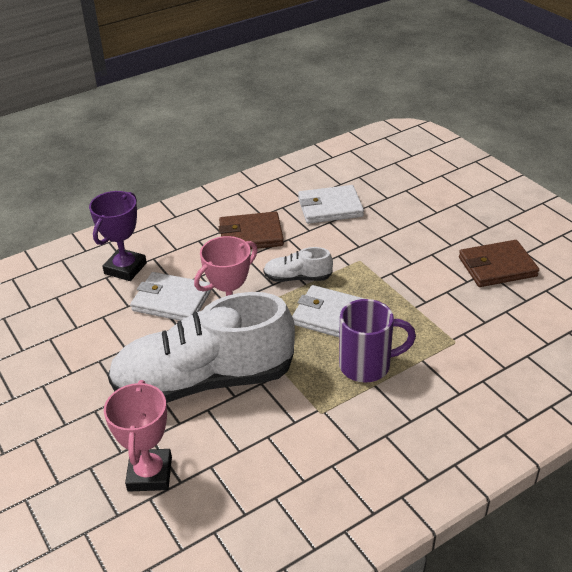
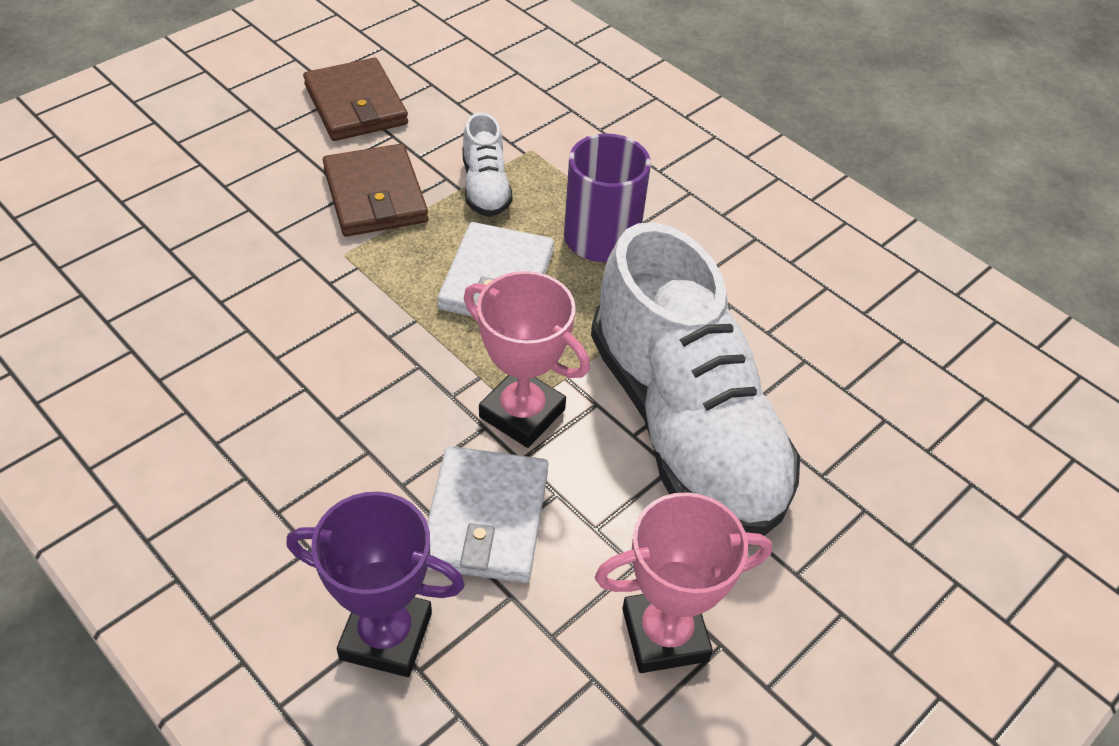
camera: 105 degrees left, 10 degrees up
(149, 474) = (889, 460): pink trophy -> pink trophy (665, 635)
(250, 235) = (262, 420): brown wallet -> brown wallet (375, 195)
(297, 278) = (399, 332): white shoe -> white shoe (485, 187)
(330, 207) = (171, 303): white wallet -> none

